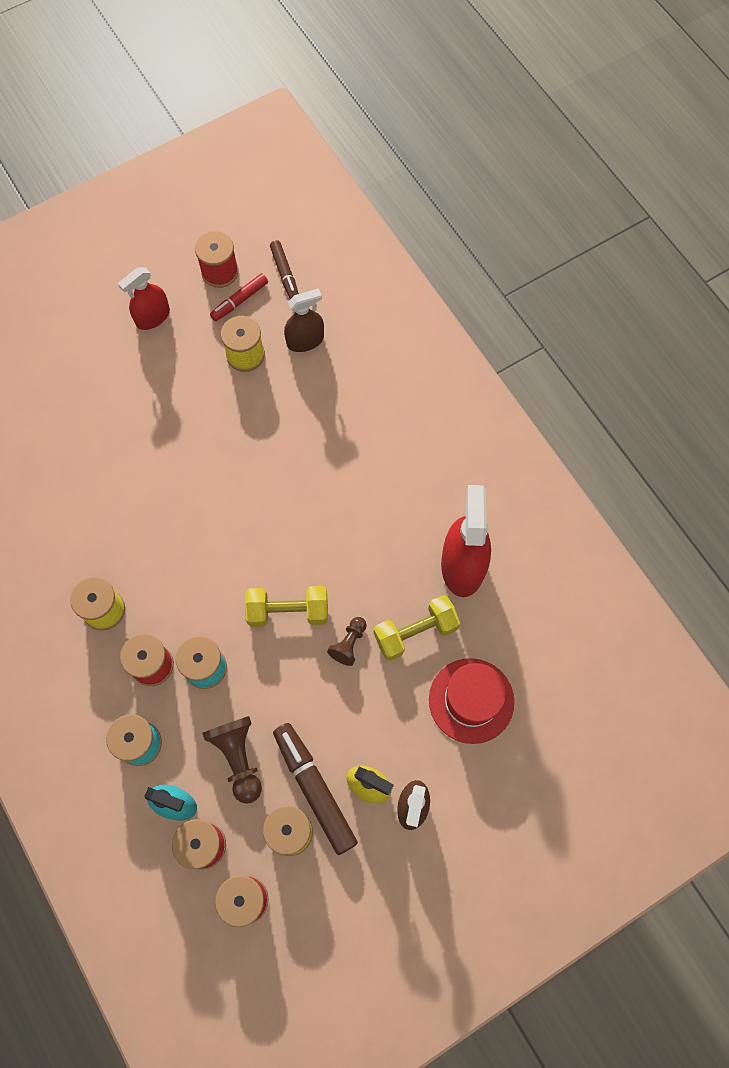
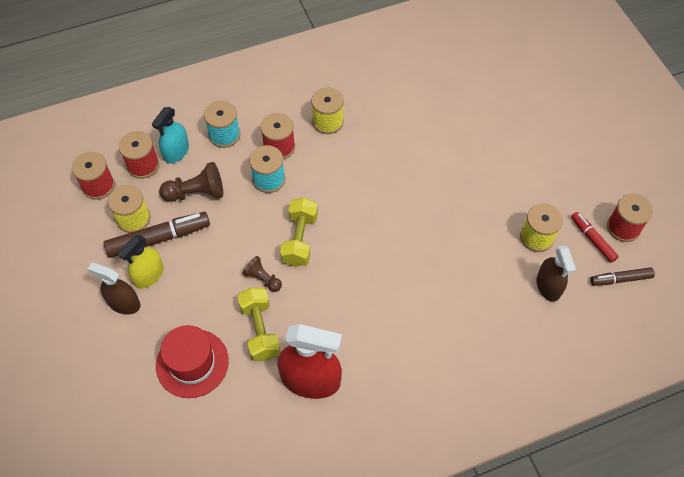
camera: 100 degrees right, 10 degrees down
(153, 317) = (578, 173): red spray bottle -> none

